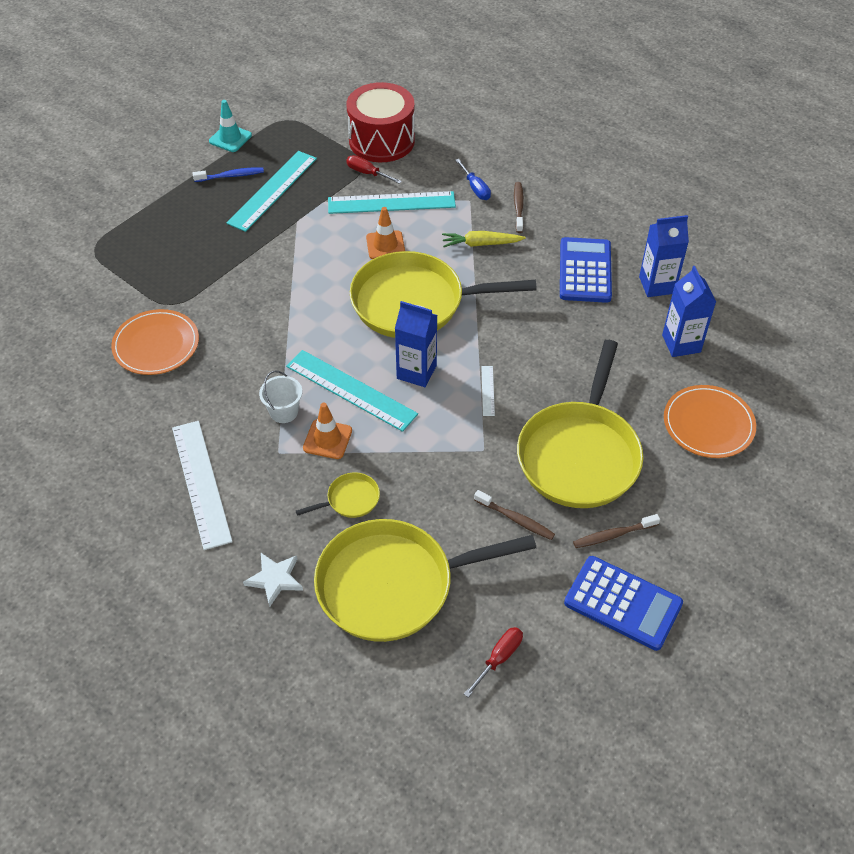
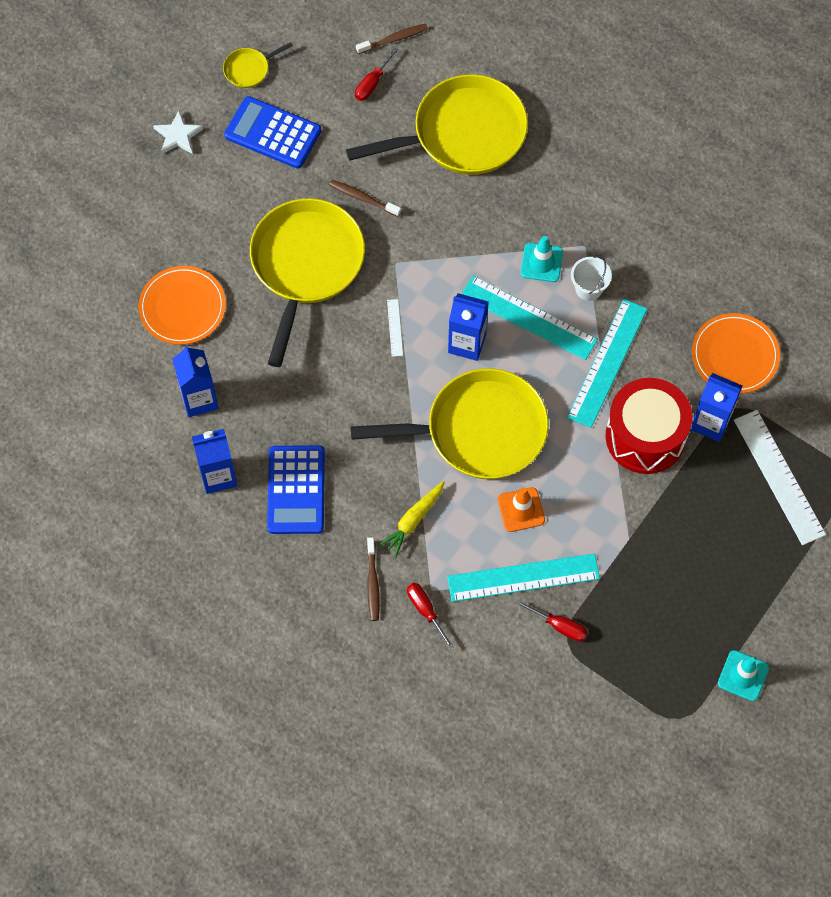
camera: 175 degrees right, 15 degrees up
(198, 294) = (710, 423): none -> blue carton
(201, 483) = (646, 210): white ruler -> white ruler (778, 477)
(231, 176) = (724, 607): blue toothbrush -> none
(272, 190) = (668, 587): turquoise ruler -> turquoise ruler (607, 363)
(275, 579) = (561, 131): white star -> white star (178, 135)
(327, 439) = (541, 262): orange traffic cone -> turquoise traffic cone
(350, 500) = (510, 205): yellow pan -> yellow pan (249, 69)
(381, 140) = (550, 687): red drum -> red drum (645, 436)
(475, 188) = (426, 611): blue screwdriver -> red screwdriver
(481, 244) = (413, 520): yellow carrot -> yellow carrot turned 135 degrees clockwise
(613, 535) = (278, 190): brown toothbrush -> brown toothbrush (394, 39)

